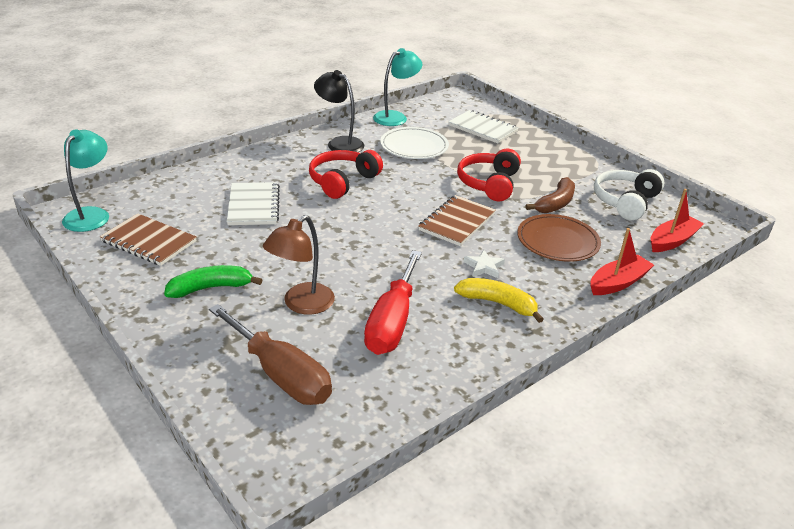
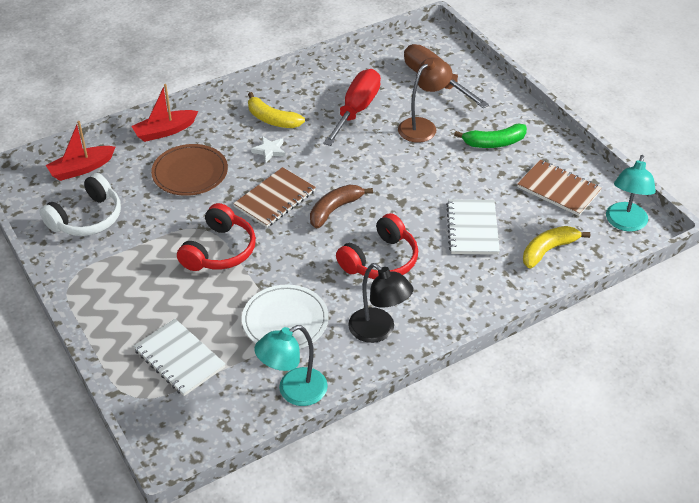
camera: 170 degrees left, 10 degrees up
(182, 192) = (548, 250): none -> yellow banana
(555, 203) = (163, 219): brown banana -> brown banana (335, 209)

